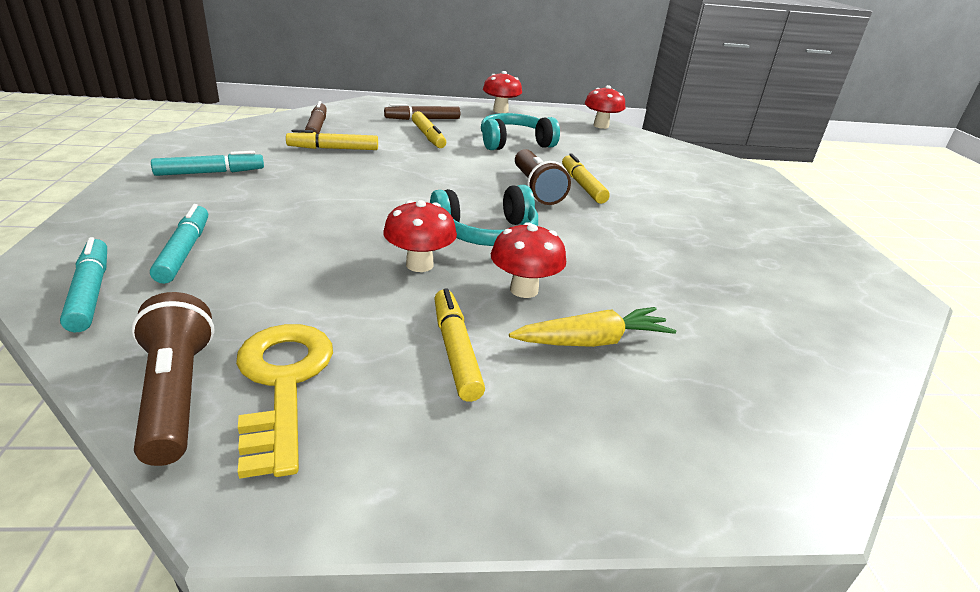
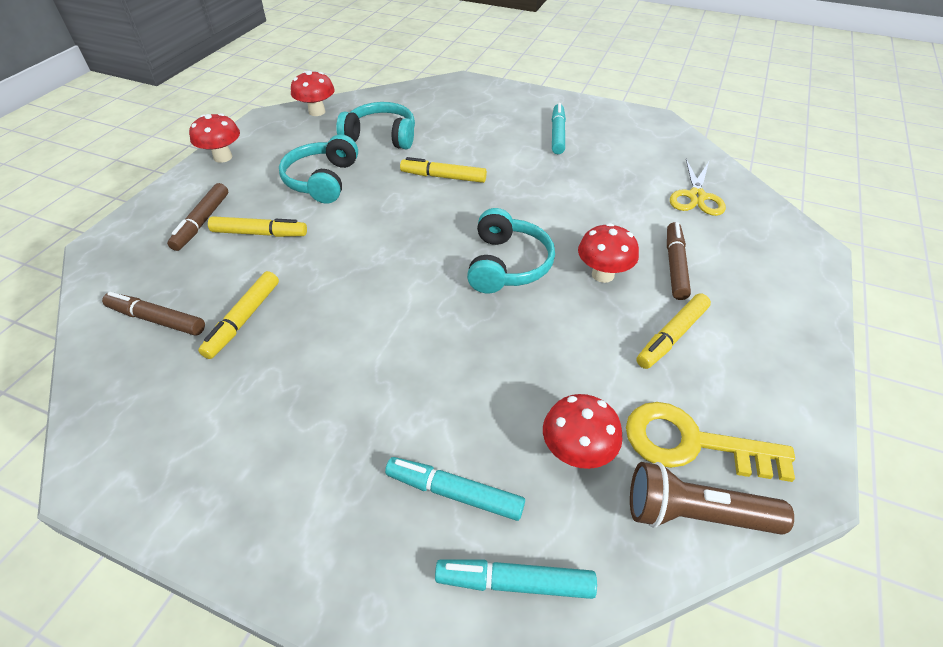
camera: 60 degrees left, 15 degrees up
(210, 173) = (247, 450): turquoise marker -> turquoise marker (557, 134)
(419, 265) = (545, 321): red mushroom -> red mushroom (576, 452)
(456, 350) = (671, 336): yellow marker -> yellow marker turned 60 degrees counterclockwise
(536, 189) = (436, 205): brown flashlight -> none
(593, 341) = (675, 266): yellow carrot -> brown marker
(604, 152) = (381, 137): none -> turquoise headphones
(767, 347) = (696, 196): none -> yellow scissors

